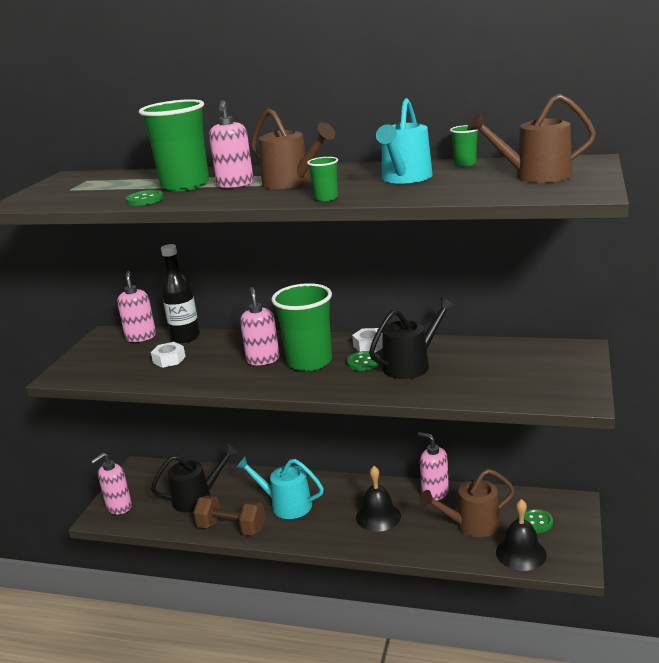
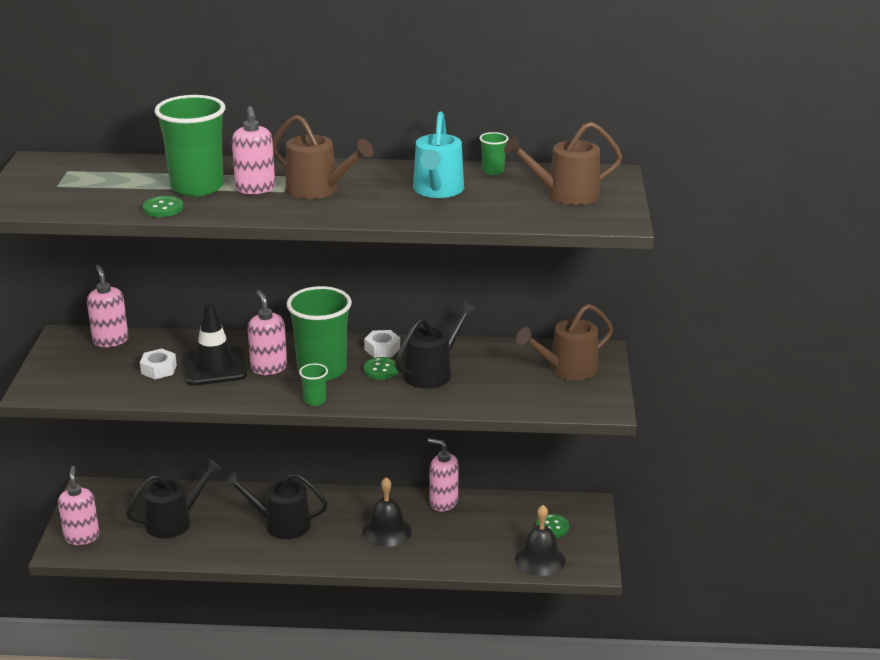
camera: 15 degrees left, 5 degrees up
(119, 507) = (82, 537): pink soap dispenser -> pink soap dispenser turned 135 degrees clockwise
(185, 337) = (166, 340): black bottle -> none
(216, 358) = (214, 367): none -> black traffic cone
(231, 528) = (226, 552): brown dumbbell -> none
(286, 505) = (281, 524): turquoise watering can -> black watering can
(326, 198) = (366, 216): green cup -> green cup (315, 400)
(472, 525) = (487, 534): brown watering can -> brown watering can (567, 369)

